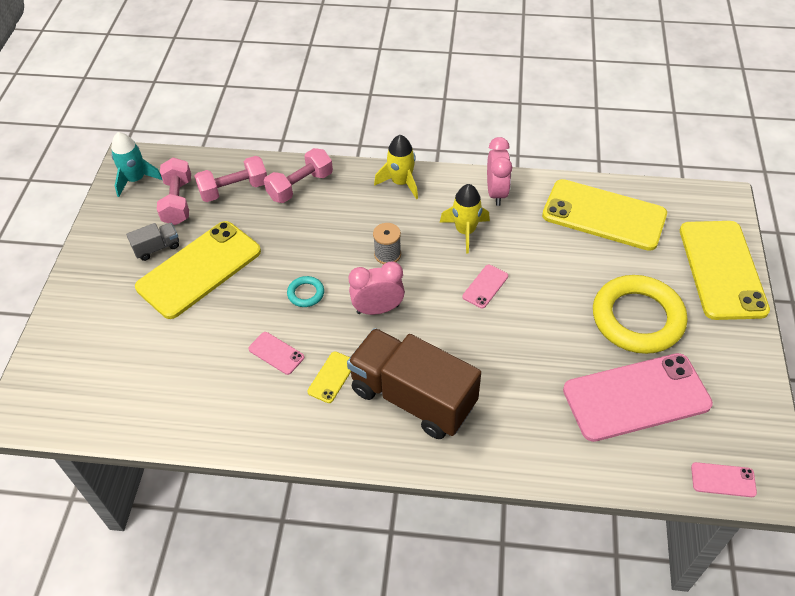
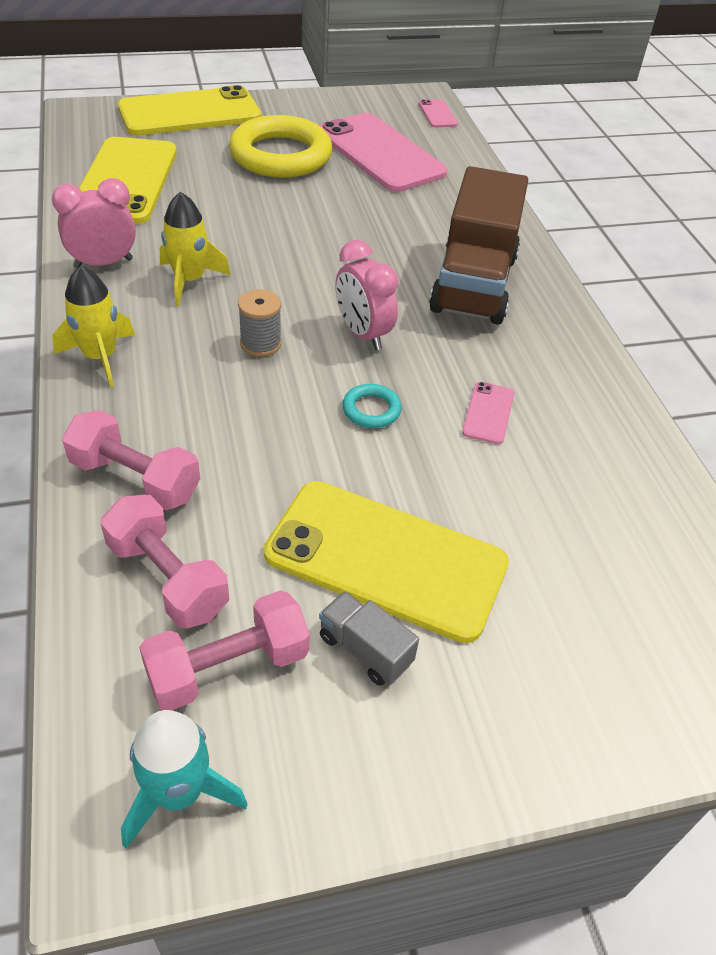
camera: 115 degrees left, 5 degrees down
(332, 377) = (490, 352): yellow phone -> none
(485, 286) = (281, 253): pink phone -> none

